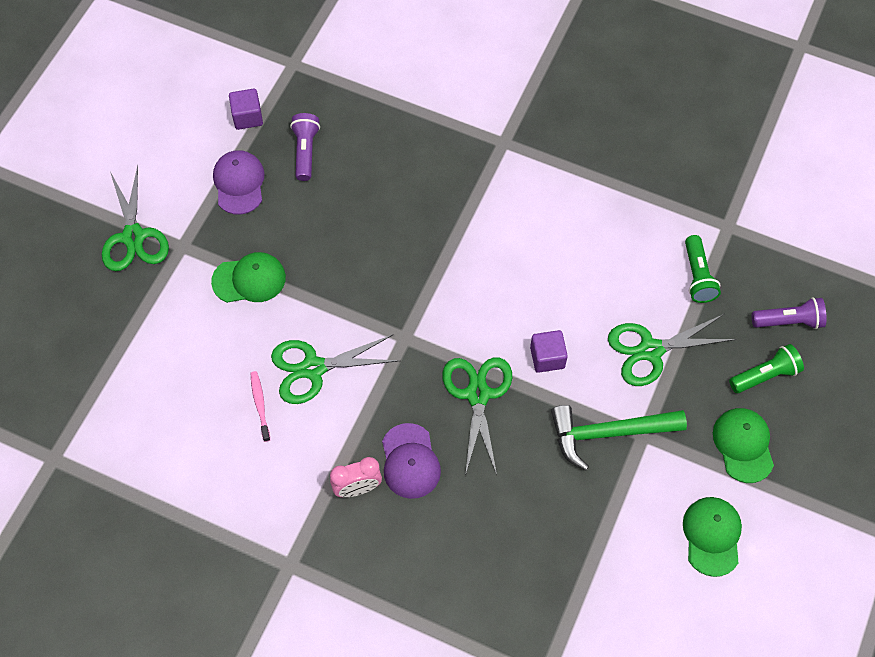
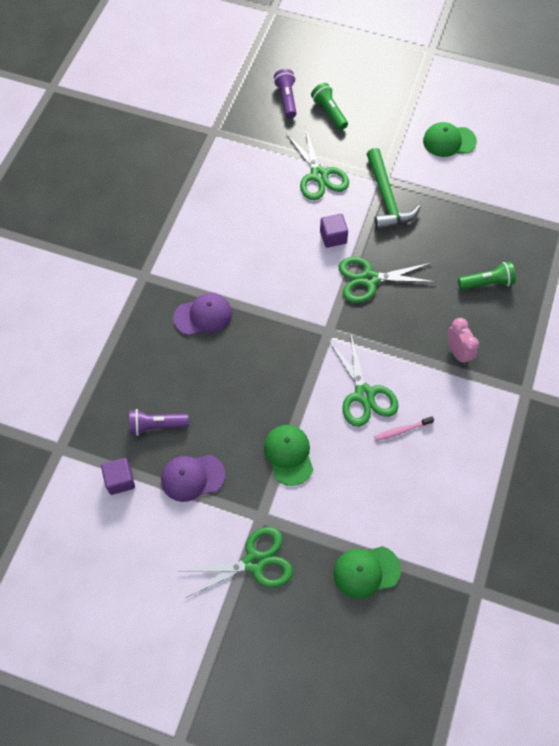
camera: 95 degrees left, 0 degrees up
(410, 461) = (430, 319): purple cap -> purple cap (203, 315)
(697, 276) = (256, 149): green flashlight -> green flashlight (486, 283)
(743, 445) = (382, 124): green cap -> green cap (366, 571)

